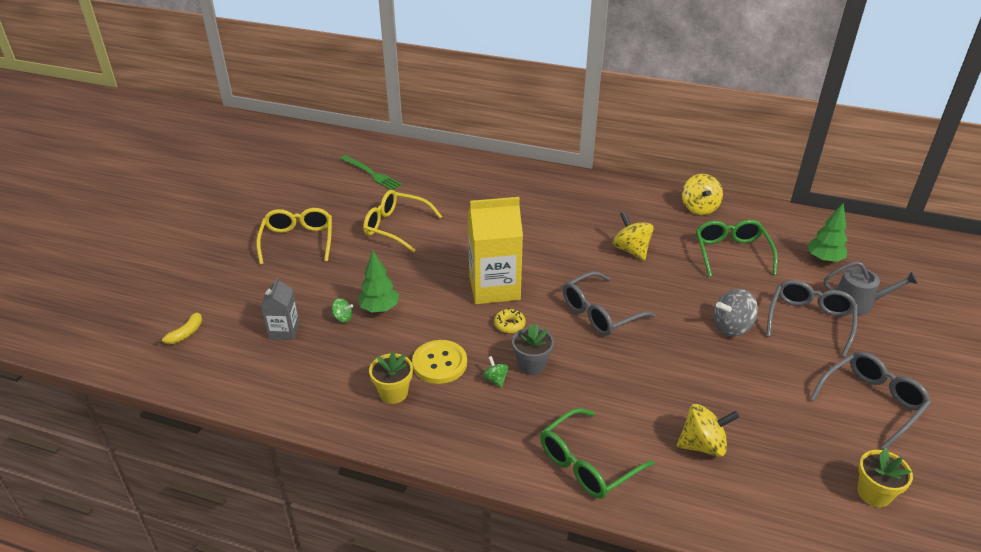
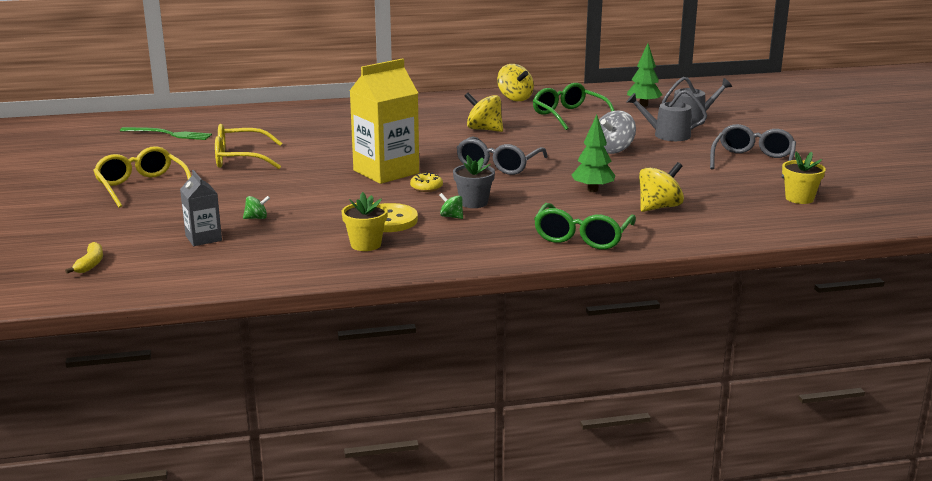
camera: 30 degrees left, 15 degrees down
(379, 309) = (288, 205): green tree -> green tree (592, 190)
(810, 320) = (667, 135): grey glasses -> grey watering can

